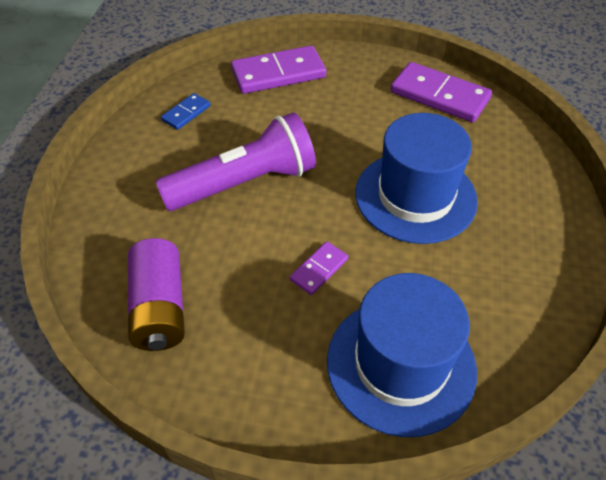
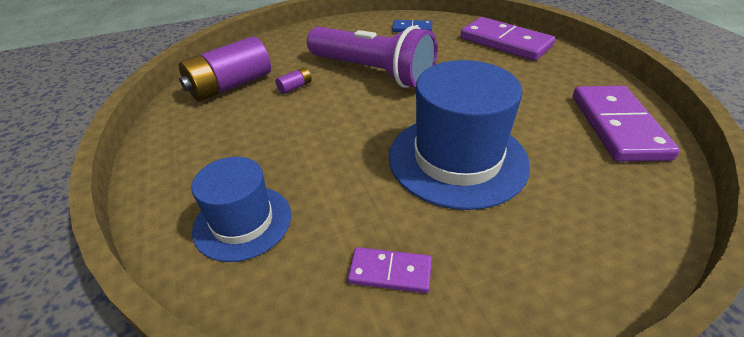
camera: 60 degrees right, 10 degrees down
(216, 253) = (295, 87): none -> purple battery
(319, 269) = (317, 136): purple domino -> purple domino (390, 272)
(401, 364) = (242, 222): blue hat -> blue hat, size x0.61

